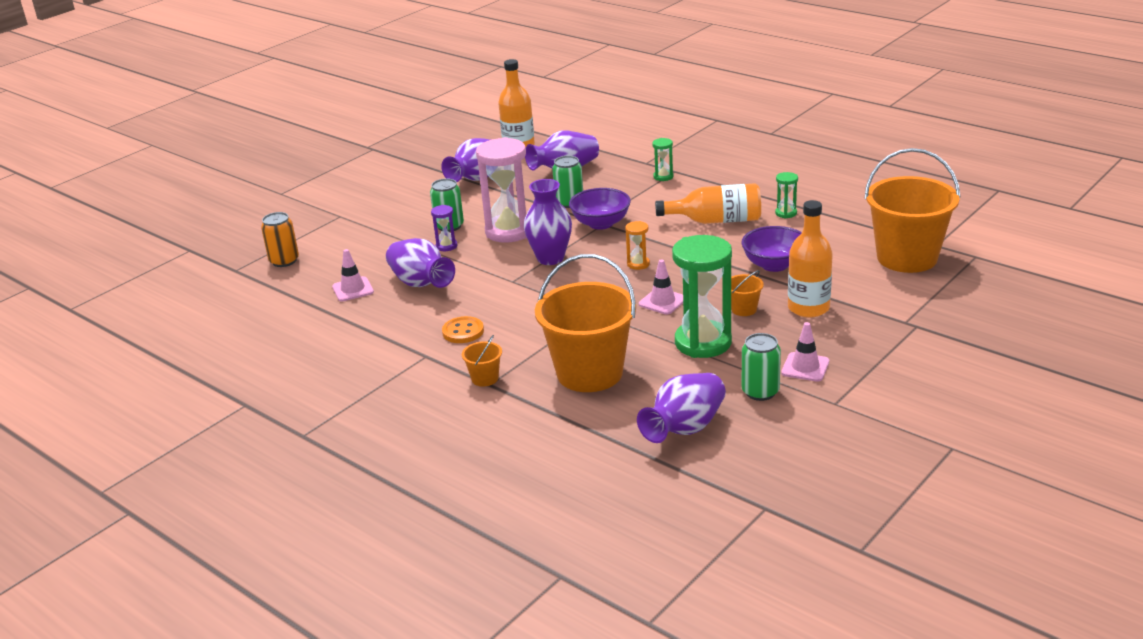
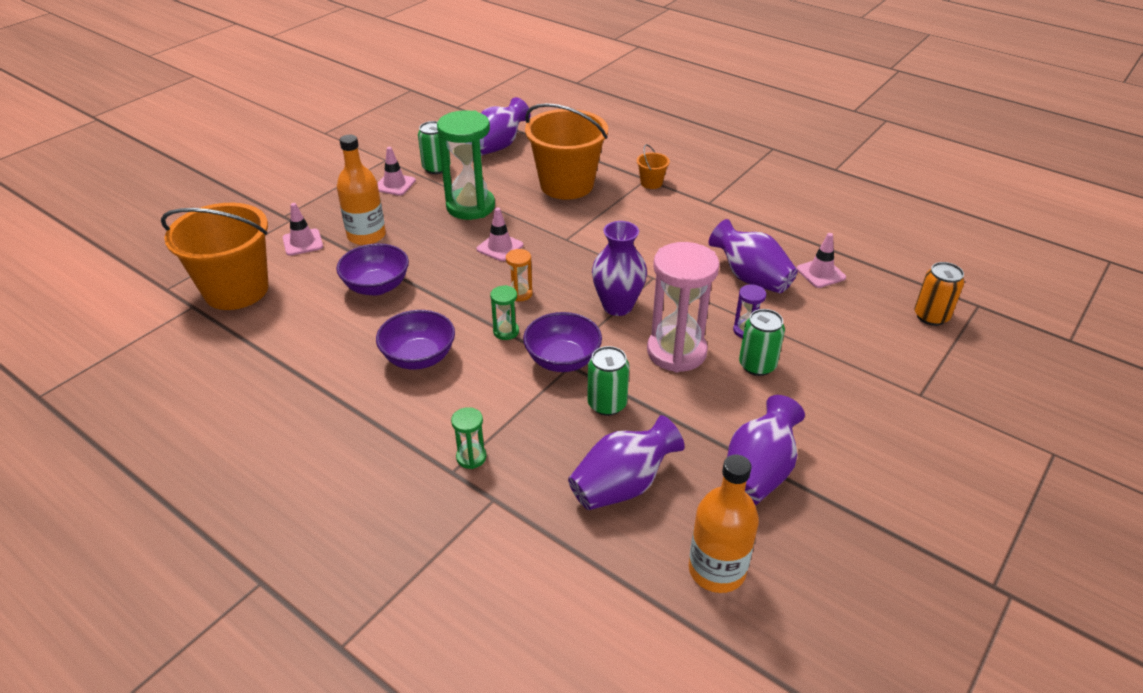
camera: 175 degrees right, 10 degrees up
(463, 331) = (684, 223): orange button -> none
(716, 220) = (419, 357): orange bottle -> purple bowl
(744, 309) = (425, 236): orange bucket -> none
(786, 213) = (329, 366): green hourglass -> green hourglass (506, 332)
(873, 299) = (303, 242): none -> pink traffic cone

